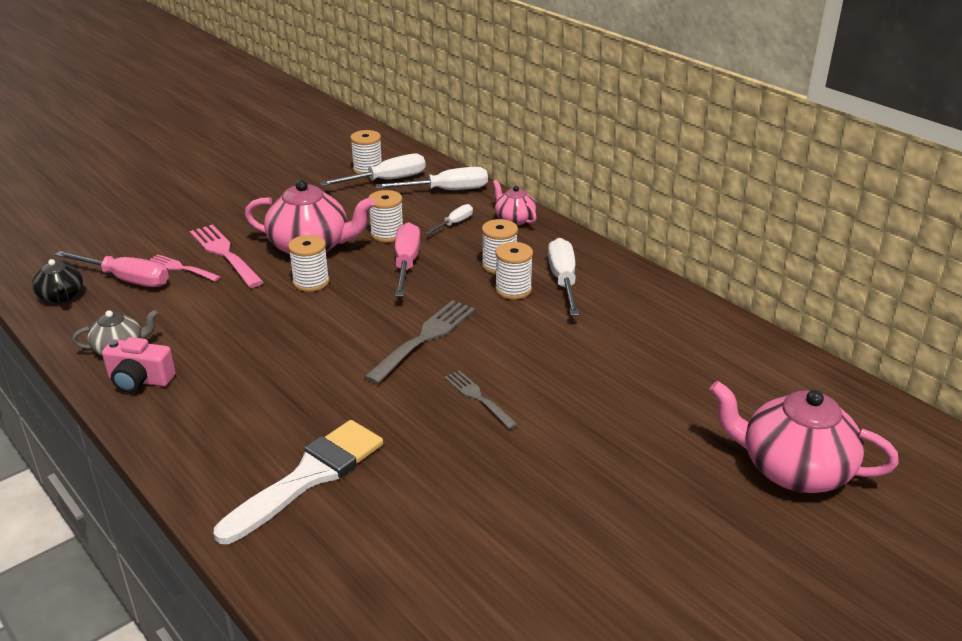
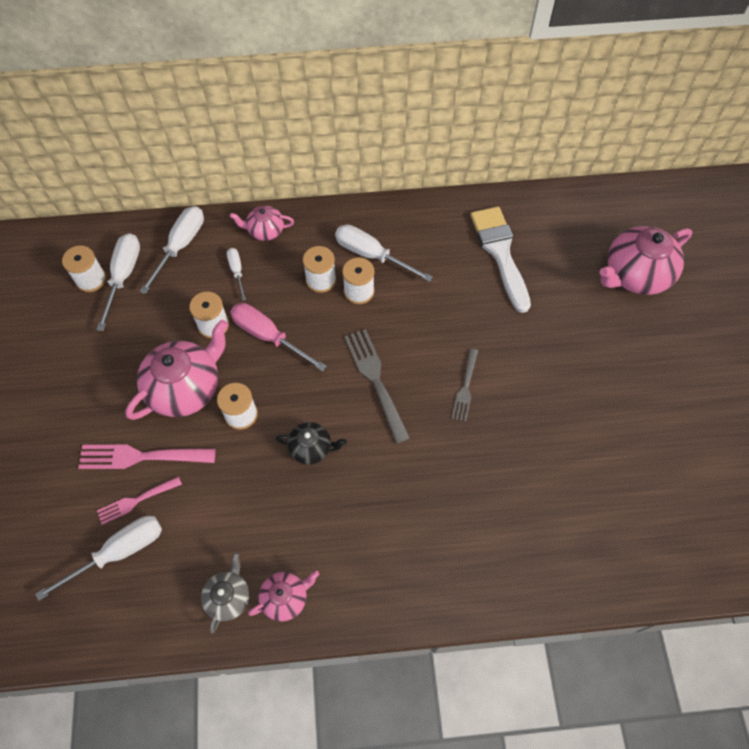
camera: 55 degrees left, 30 degrees up
(61, 297) = (104, 617): black teapot -> black teapot (311, 448)
(126, 279) = (119, 552): pink screwdriver -> white screwdriver
(140, 380) = (285, 598): pink camera -> pink teapot
(309, 477) = (478, 531): white brush -> white brush (500, 252)
(478, 398) = (465, 387): grey fork -> grey fork turned 75 degrees counterclockwise

